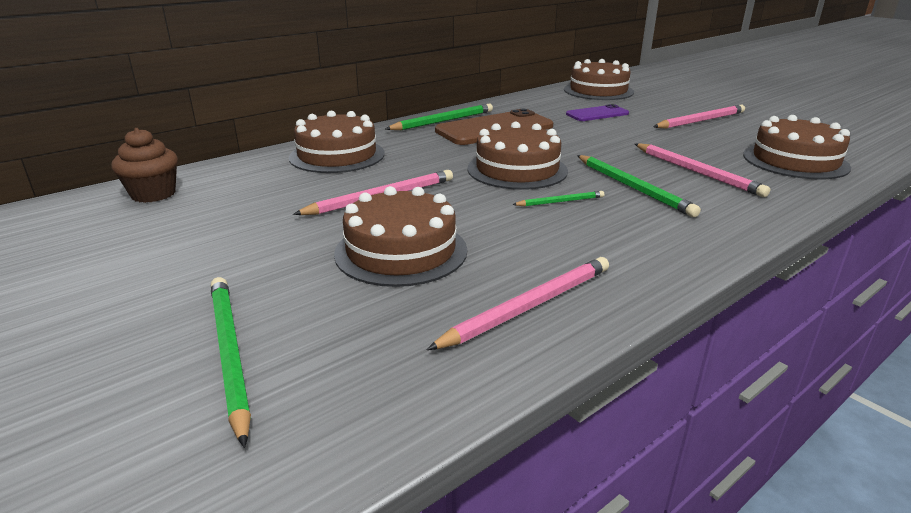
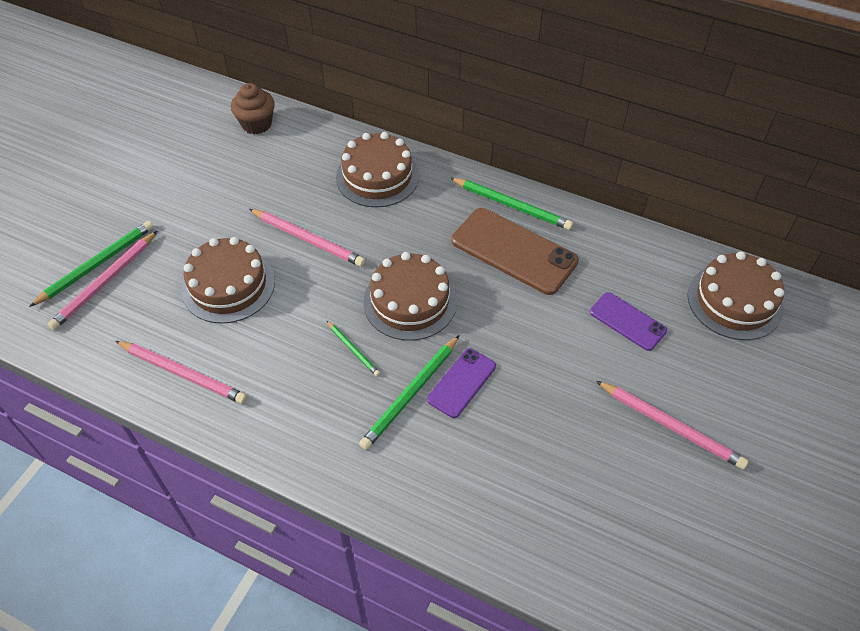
camera: 65 degrees right, 25 degrees up
(629, 168) = (461, 383): none -> purple phone
(697, 172) = (480, 439): pink pencil -> pink pencil (105, 282)
(795, 161) = (569, 529): brown cake -> none

